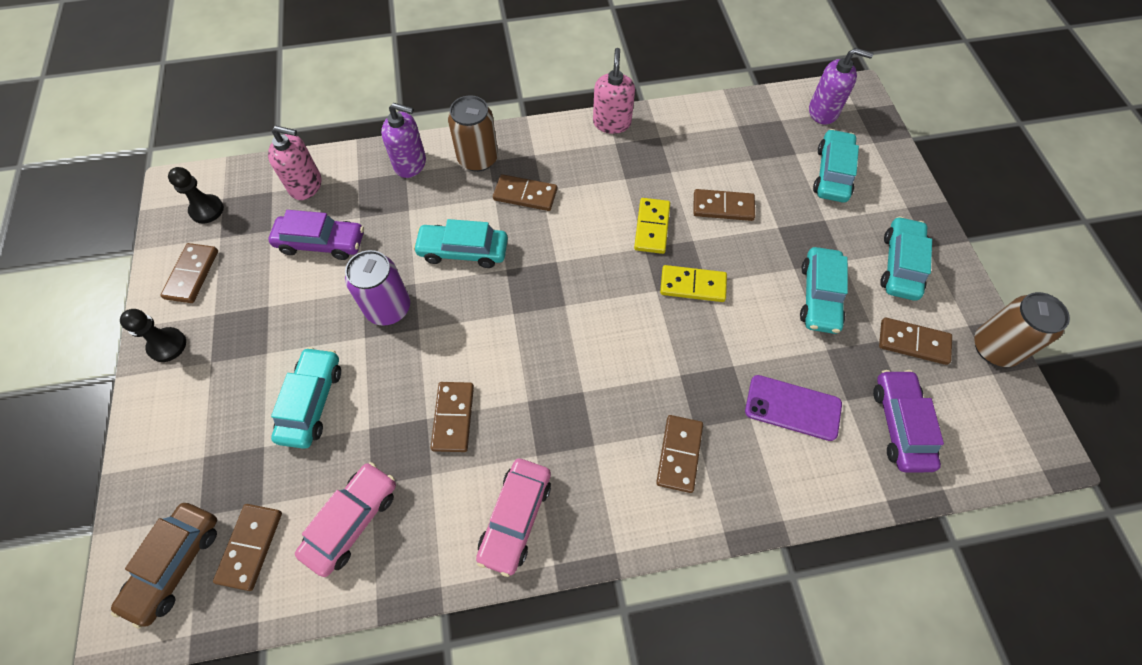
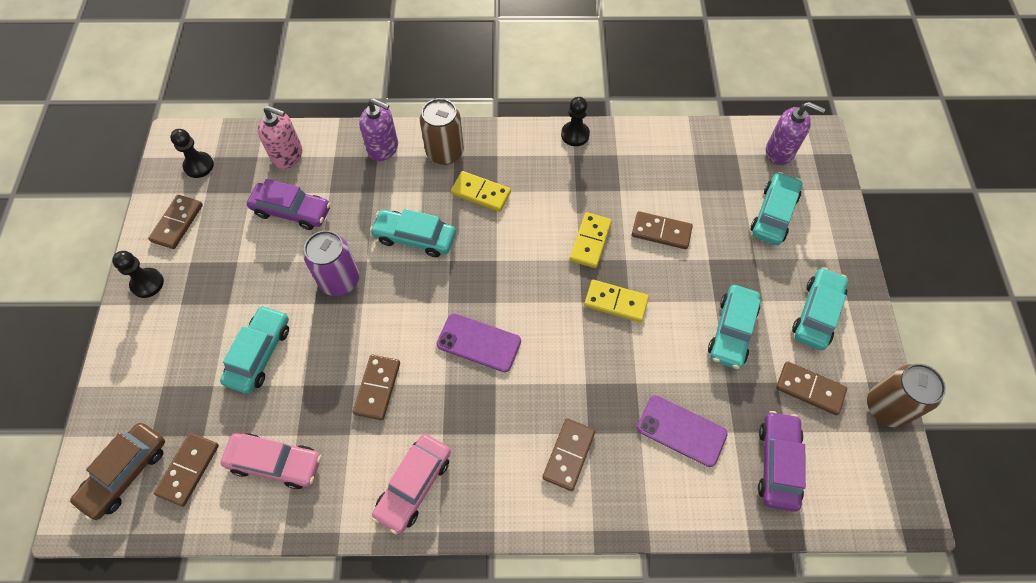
camera: 10 degrees right, 0 degrees up
(352, 521) = (275, 463): pink car -> pink car turned 60 degrees clockwise
(525, 195) = (481, 193): brown domino -> yellow domino
(555, 350) = (479, 343): none -> purple phone
(612, 123) = (575, 135): pink soap dispenser -> black pawn

